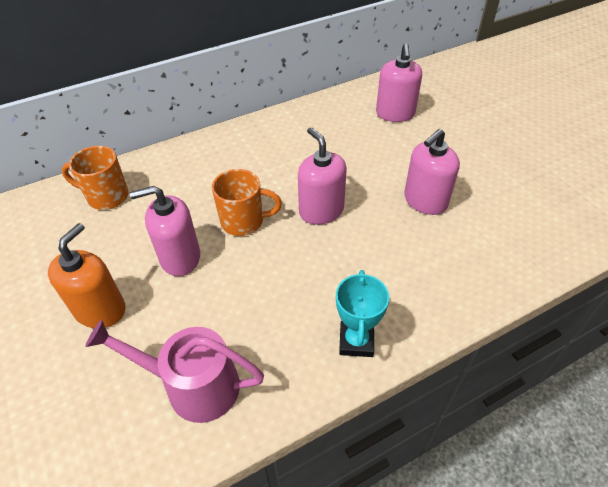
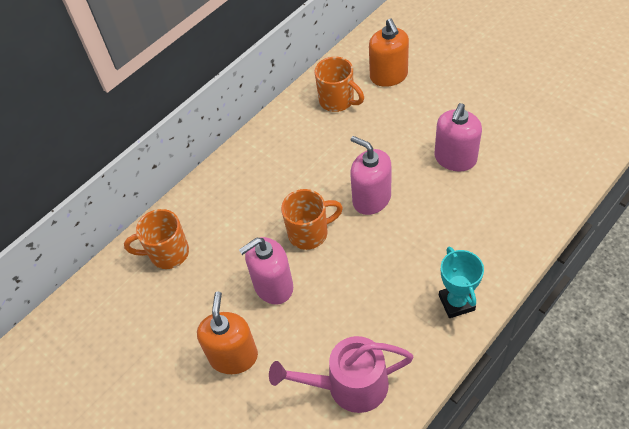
camera: 15 degrees left, 5 degrees up
(336, 120) = (337, 101): none -> orange mug
(395, 114) = (389, 76): pink soap dispenser -> orange soap dispenser

